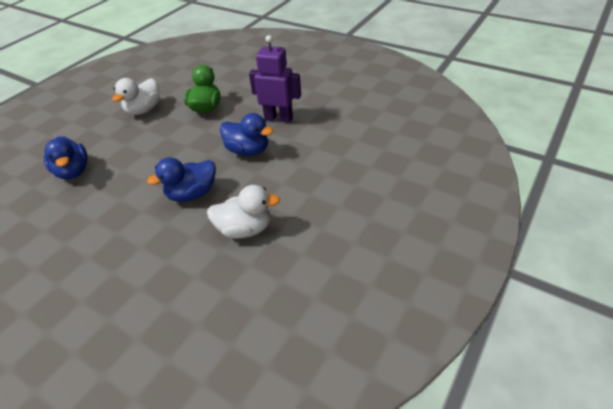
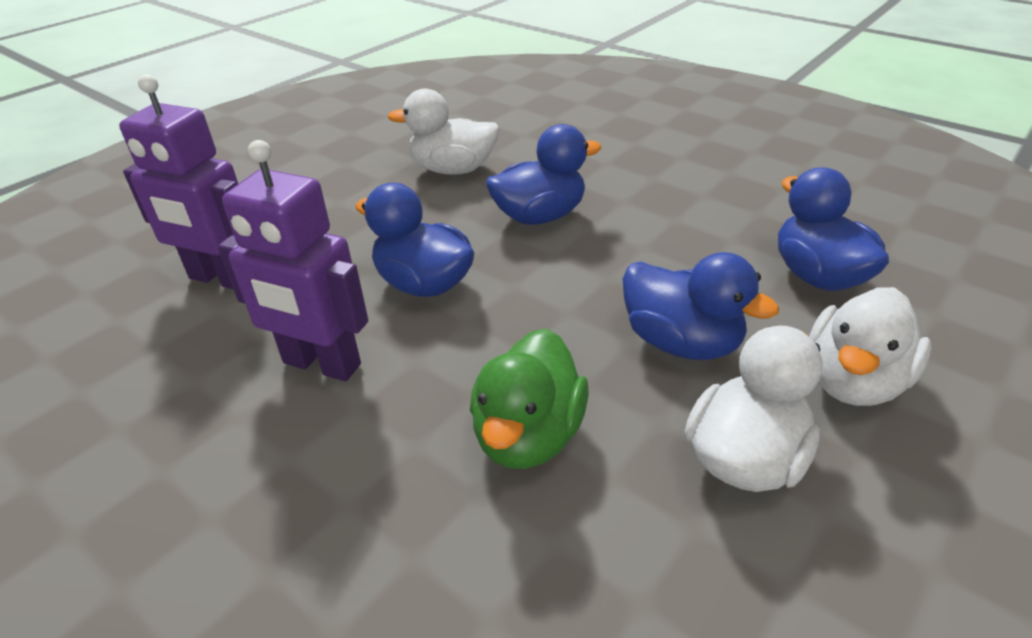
camera: 175 degrees left, 5 degrees down
(96, 132) = (852, 381): none -> white duck
(147, 138) = (681, 342): none -> blue duck
(340, 144) = (221, 279): none -> purple robot

